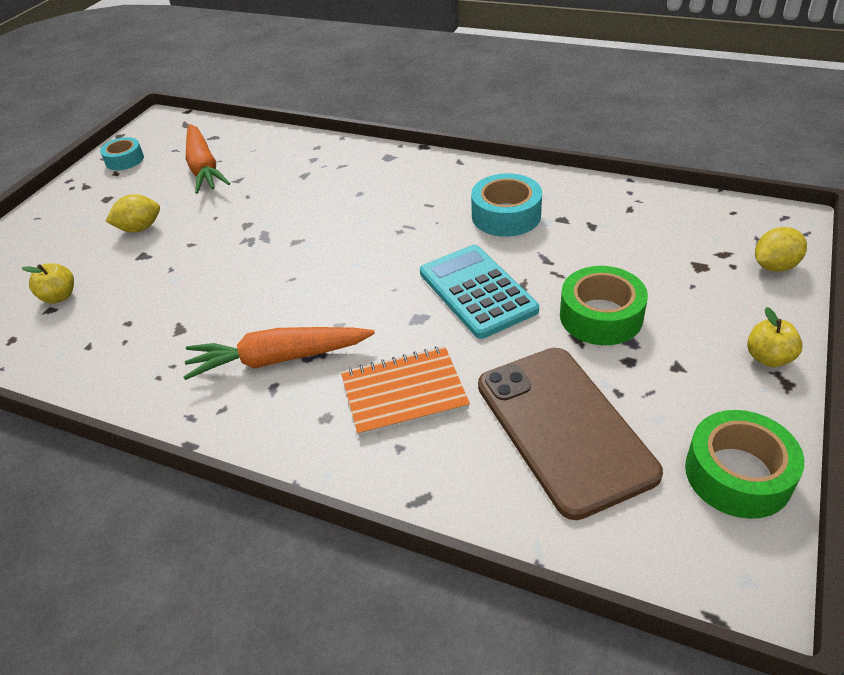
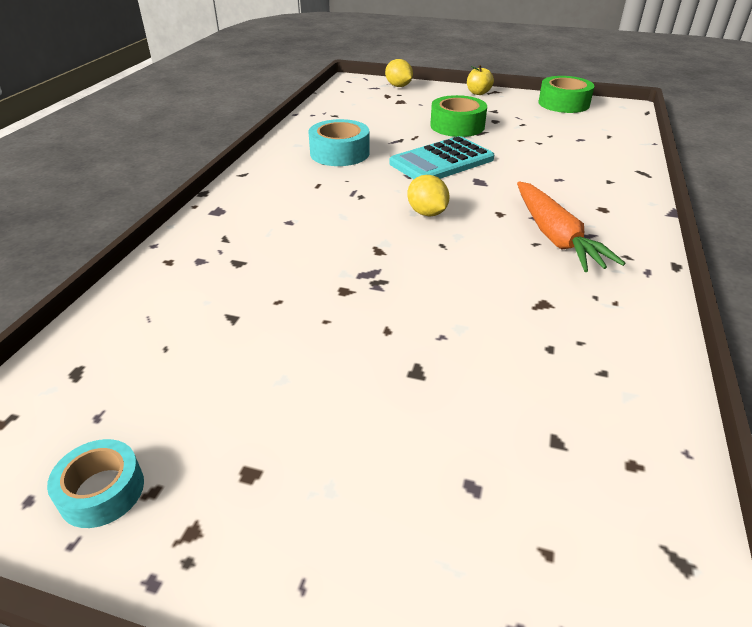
camera: 100 degrees left, 5 degrees down
(59, 297) = (527, 439): yellow apple -> none
(139, 228) = (350, 394): yellow lemon -> yellow lemon (427, 213)
(204, 168) = (183, 361): orange carrot -> none
(404, 393) = (561, 182): orange notebook -> none
(563, 428) = (559, 136): brown phone -> none

